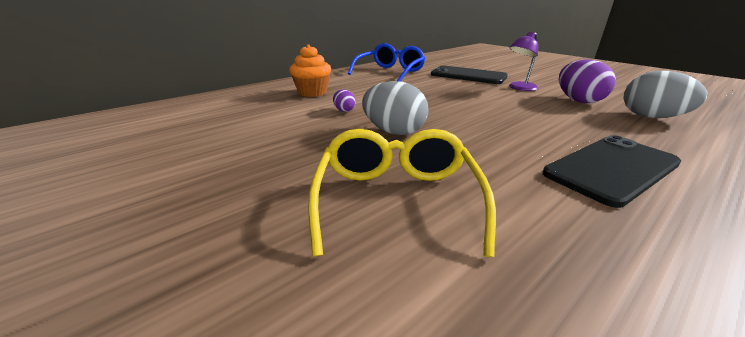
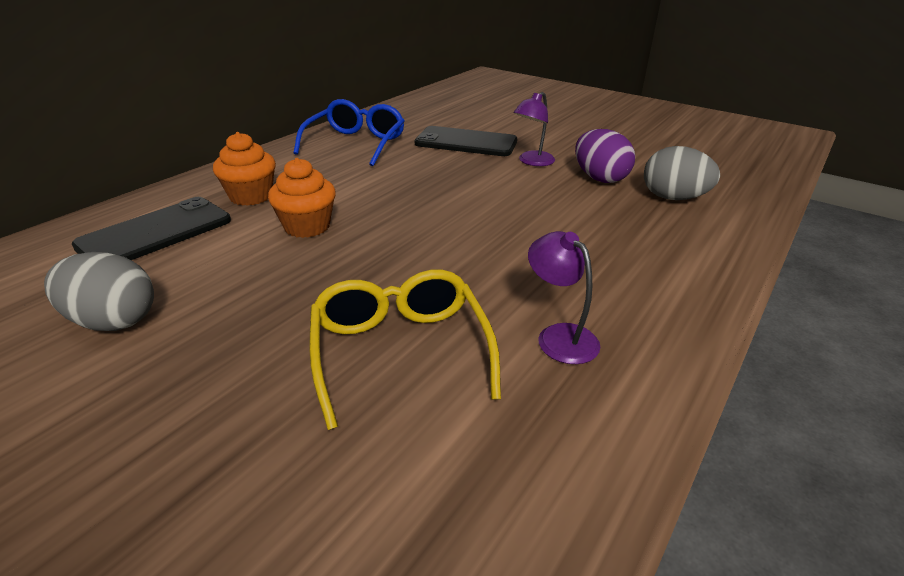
camera: 15 degrees left, 5 degrees up
(344, 110) = (307, 226): purple egg -> orange cupcake
(394, 132) = (381, 256): grey egg -> grey egg (113, 321)
(555, 207) = (559, 336): none -> purple lamp
(611, 168) = (619, 279): black phone -> black phone (155, 233)

